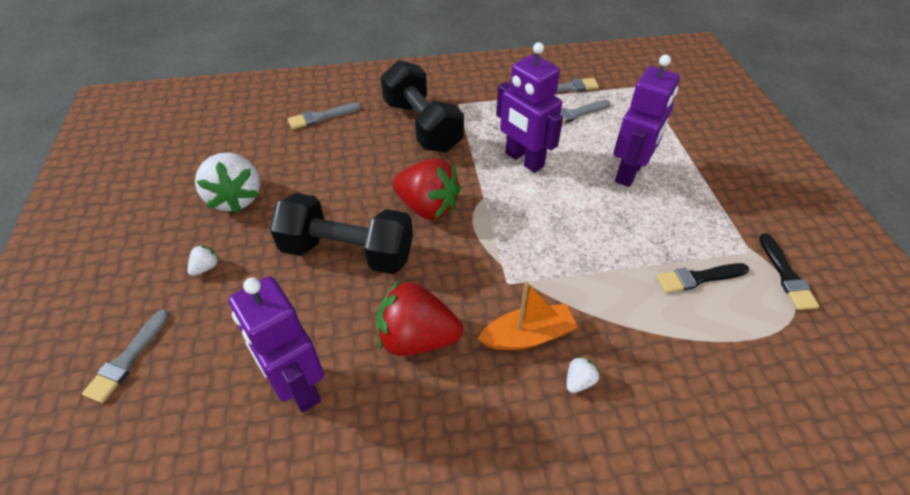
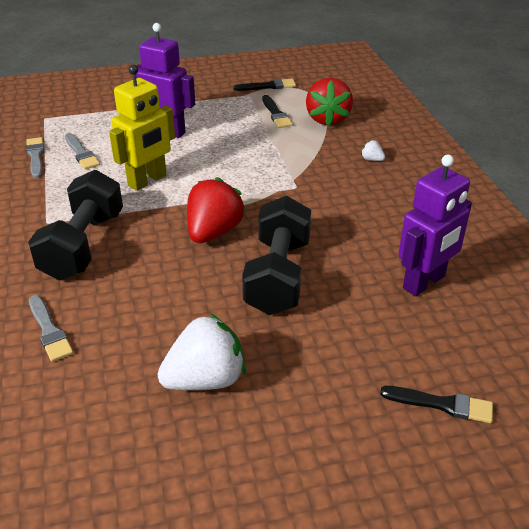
camera: 95 degrees left, 10 degrees down
(127, 359) = (442, 404): grey brush -> black brush
(206, 267) = (316, 377): white strawberry -> none
(417, 338) = (360, 227): red strawberry -> red strawberry (327, 119)
(422, 126) = (83, 245): black dumbbell -> black dumbbell turned 45 degrees counterclockwise
(524, 160) = (147, 181): purple robot -> yellow robot
(528, 336) = (343, 178): orange boat -> none

